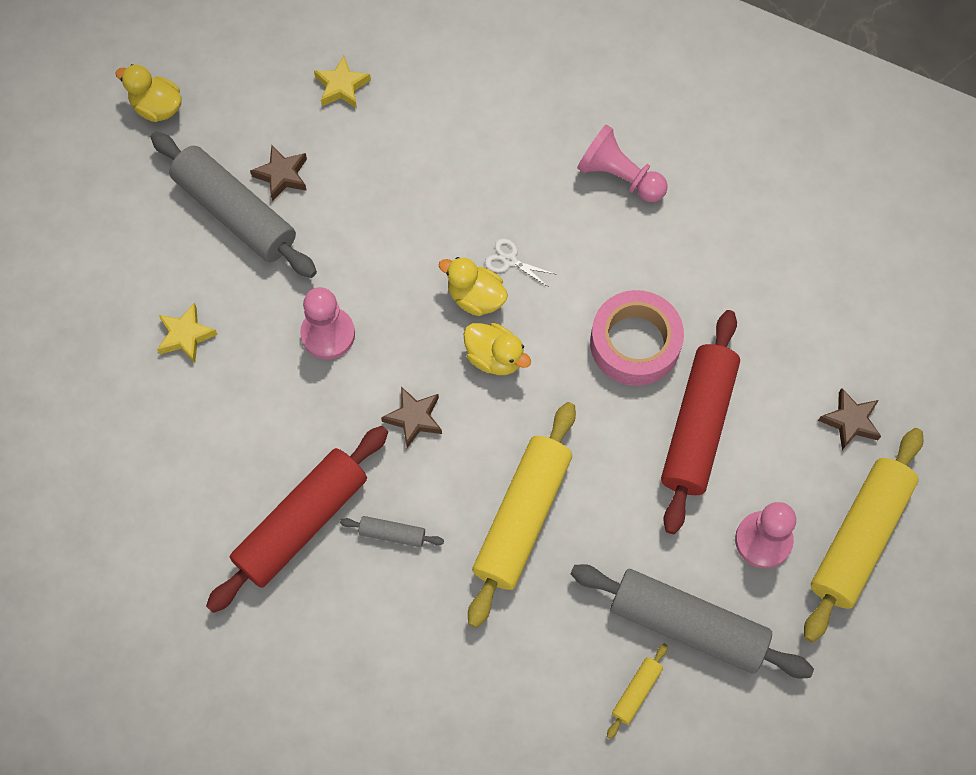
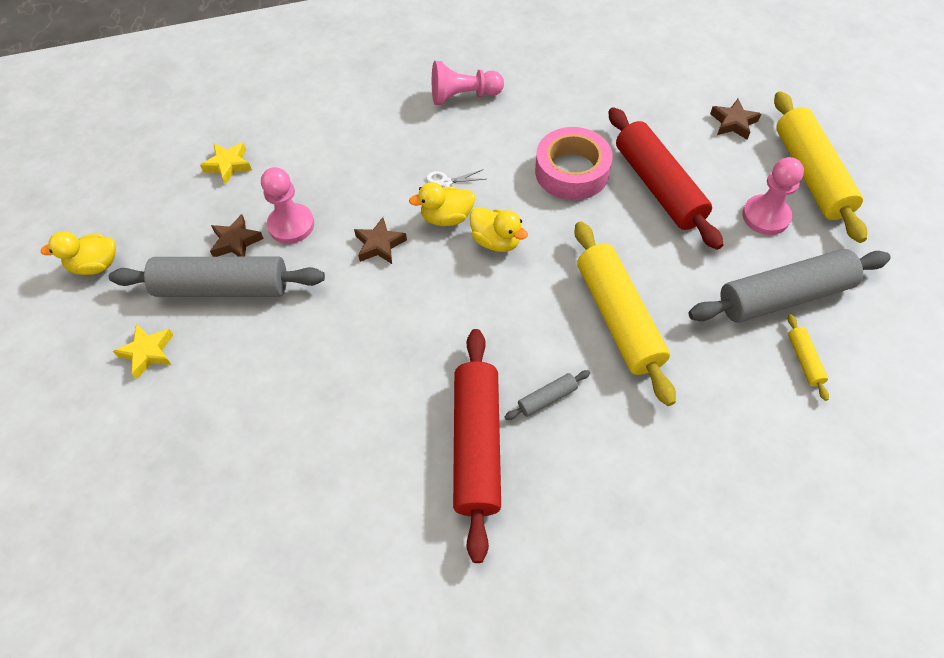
camera: 40 degrees left, 10 degrees down
(186, 335) = (260, 392): yellow star -> yellow star (148, 352)
(328, 334) = (368, 311): pink pawn -> pink pawn (291, 225)
(414, 418) = (483, 316): brown star -> brown star (379, 245)
(494, 357) = (496, 241): yellow duck -> yellow duck turned 45 degrees clockwise

